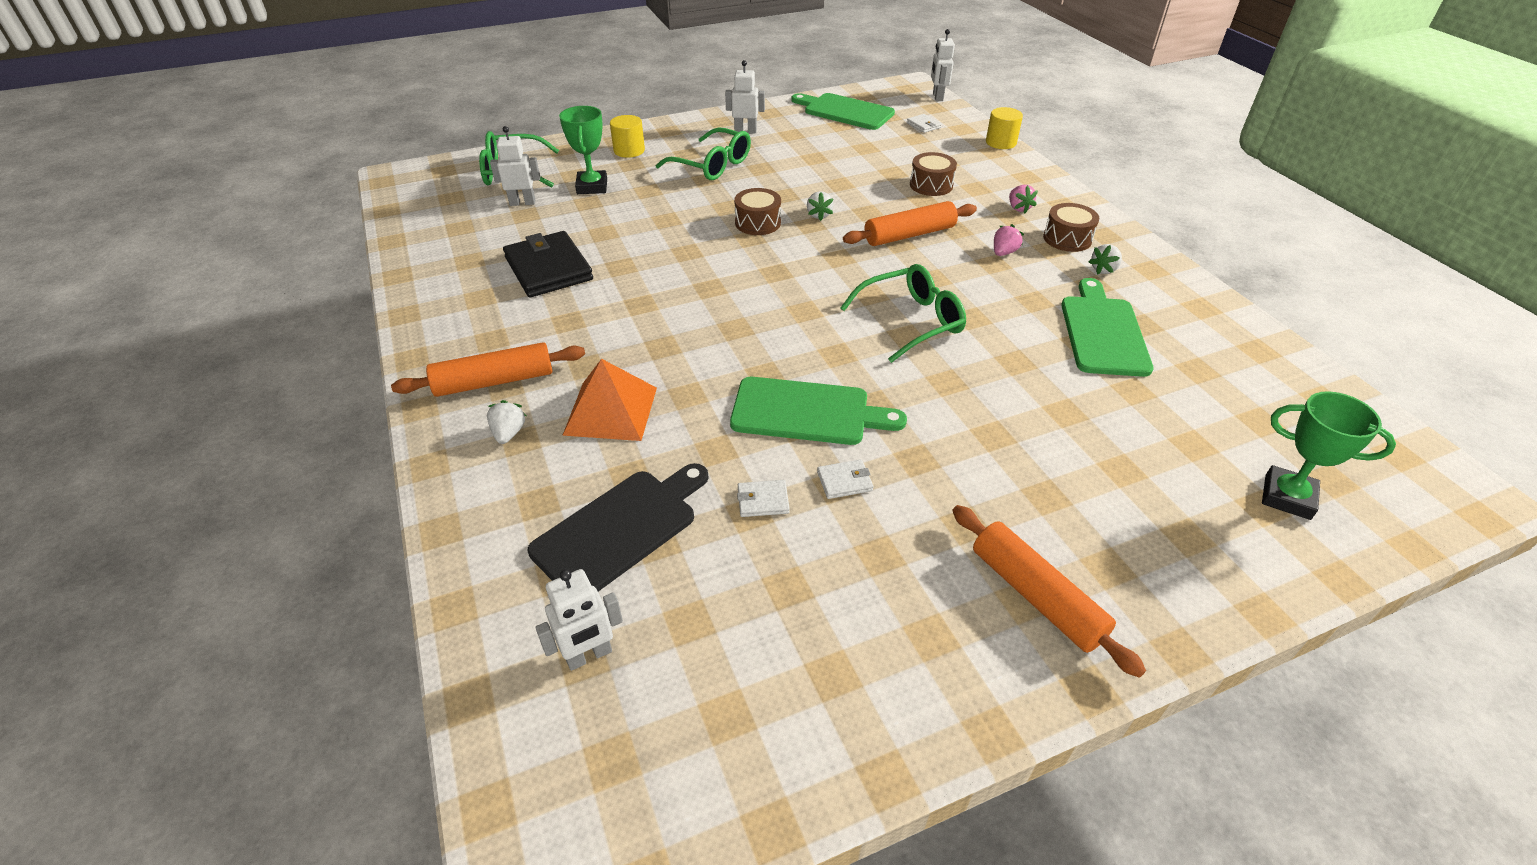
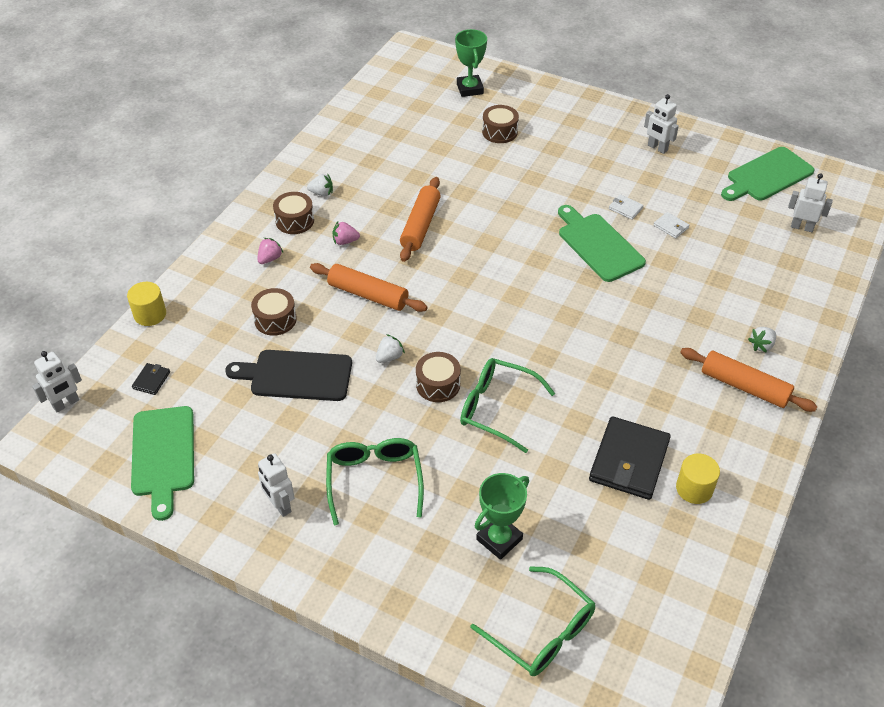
camera: 130 degrees left, 5 degrees up
(522, 203) = (576, 567): white robot -> white robot (657, 148)
(611, 411) = (695, 318): orange pyramid -> none
(620, 529) = (747, 260): black cutting board -> black cutting board (296, 375)
(629, 150) = (408, 570): yellow cylinder -> yellow cylinder (694, 488)
(910, 321) = (472, 246): green glasses -> green glasses (497, 408)
(923, 125) = (151, 380): white wallet -> black wallet
(1036, 596) = (613, 132): orange rolling pin -> orange rolling pin (420, 225)
(1103, 332) = (396, 172): green cutting board -> green cutting board (767, 176)
(1133, 463) = (499, 132): none -> brown drum

